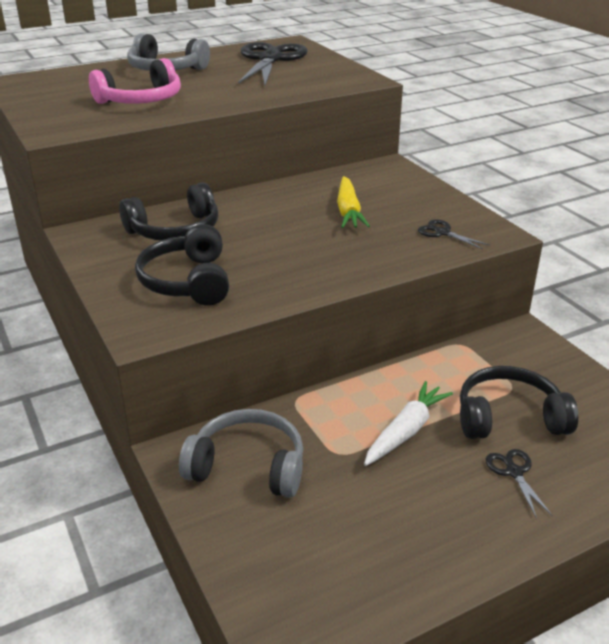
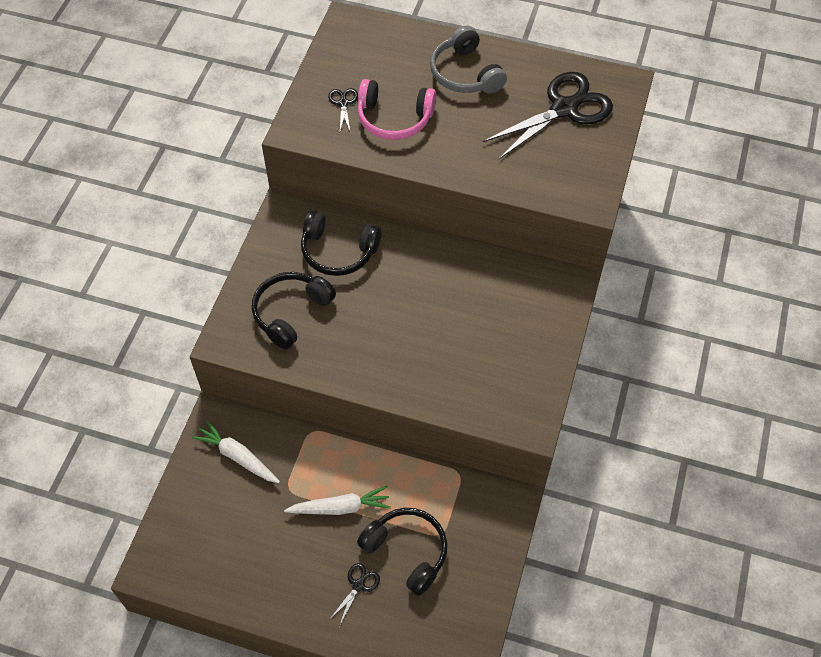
camera: 45 degrees right, 25 degrees up
(248, 466) = (237, 456): grey headphones -> white carrot
(348, 211) = (467, 317): yellow carrot -> none
(442, 233) = (497, 392): black scissors -> black scissors (343, 103)

